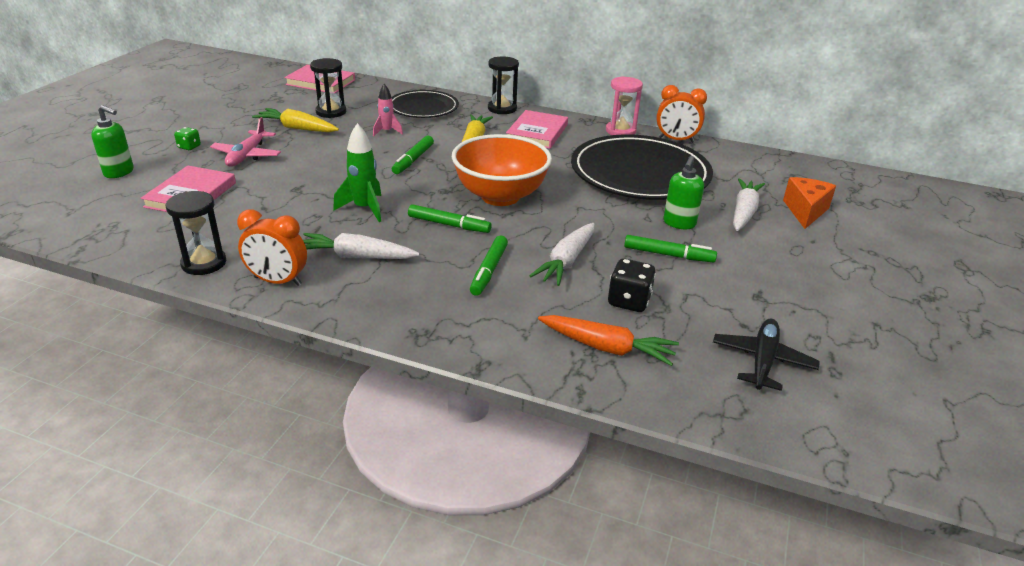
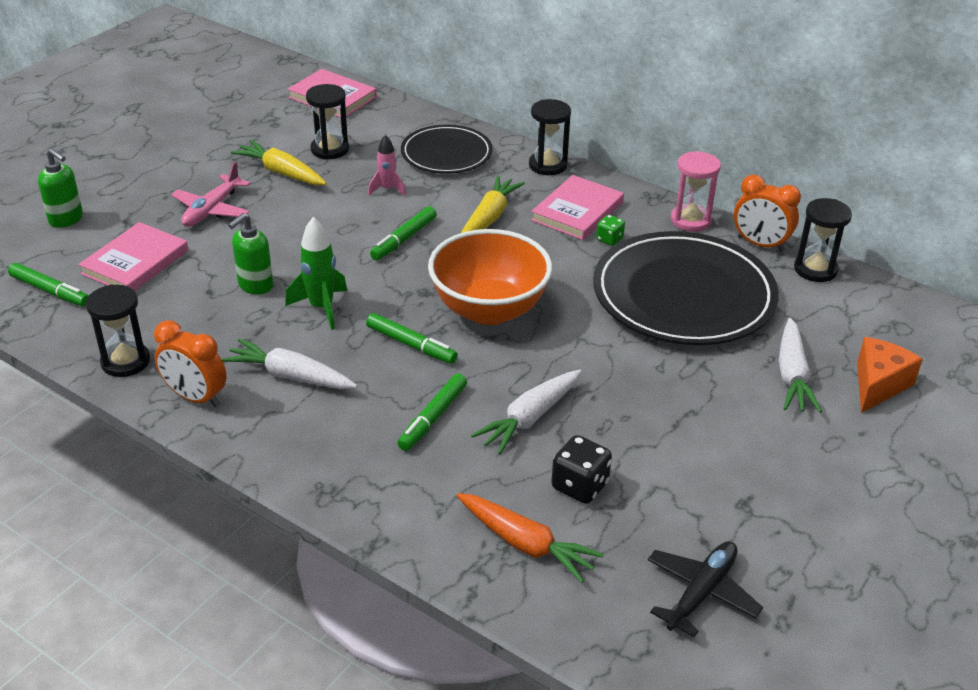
camera: 15 degrees right, 5 degrees up
(189, 147) = (150, 189): green dice -> green dice (609, 239)
(668, 255) = (660, 427): green marker -> green marker (50, 291)
(679, 223) = (697, 381): green soap dispenser -> green soap dispenser (255, 285)
(722, 150) = (815, 269): none -> black hourglass
(744, 212) = (792, 375): white carrot -> white carrot turned 150 degrees clockwise

